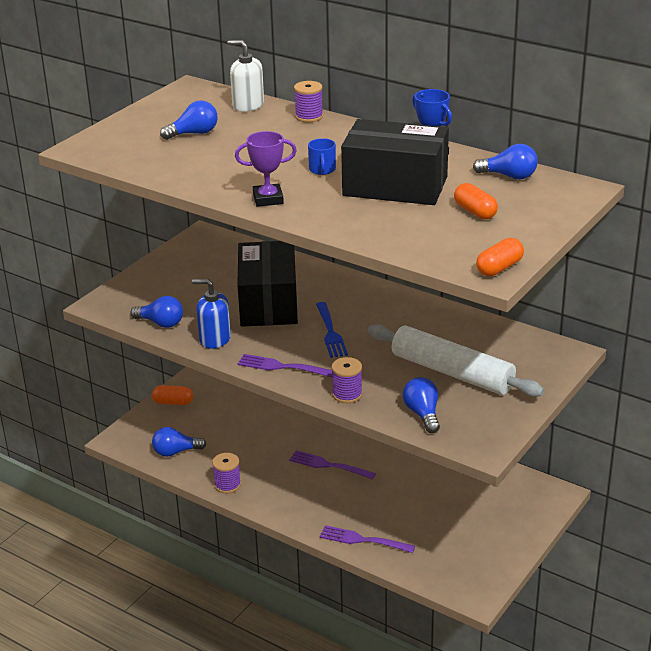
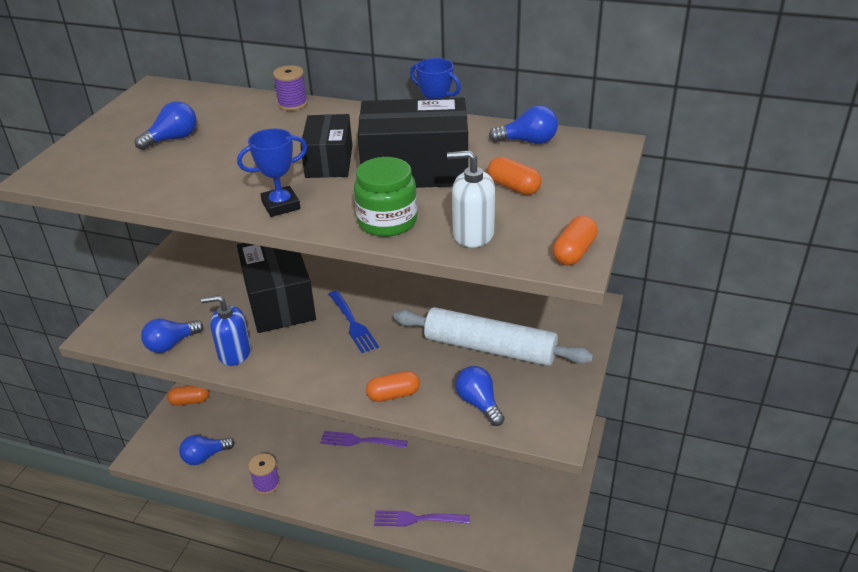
camera: 15 degrees left, 5 degrees up
(161, 323) = (171, 344): blue light bulb -> blue light bulb turned 135 degrees clockwise
(248, 105) = (223, 99): white soap dispenser -> white soap dispenser (473, 234)
(268, 199) = (281, 205): purple trophy -> blue trophy
(283, 367) = (316, 373): purple fork -> none
(322, 169) = (329, 161): blue mug -> black box
(347, 394) = (393, 395): purple spool -> orange capsule
(352, 223) = (387, 221): none -> green jar

